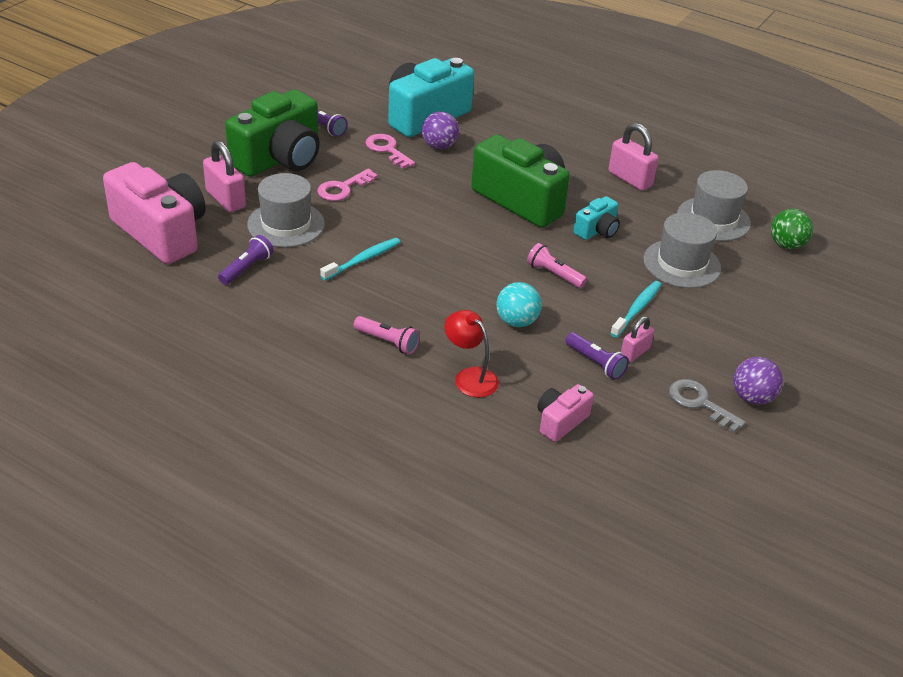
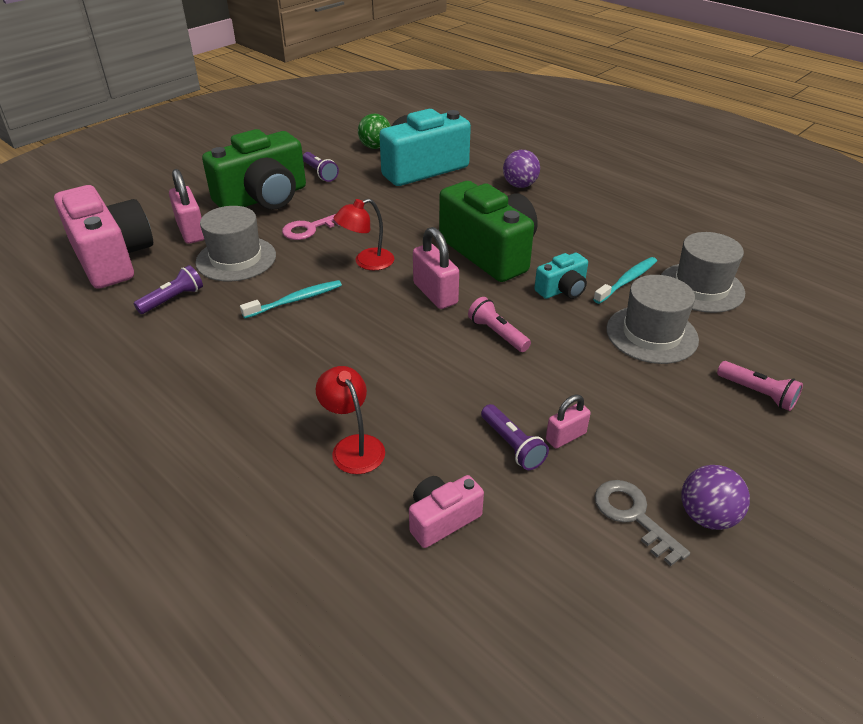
camera: 15 degrees right, 0 degrees up
(387, 150) = (371, 196): pink key -> none
(387, 342) = (278, 393): pink flashlight -> pink flashlight (757, 393)
(412, 218) = (366, 262): none -> red lamp
(439, 146) = (424, 196): purple ball -> purple ball (520, 185)
(516, 321) = (434, 384): turquoise ball -> none
(630, 179) = (615, 239): pink padlock -> pink padlock (435, 294)
(637, 309) = (583, 383): turquoise toothbrush -> turquoise toothbrush (627, 281)
(786, 245) = (785, 323): green ball -> green ball (375, 147)

